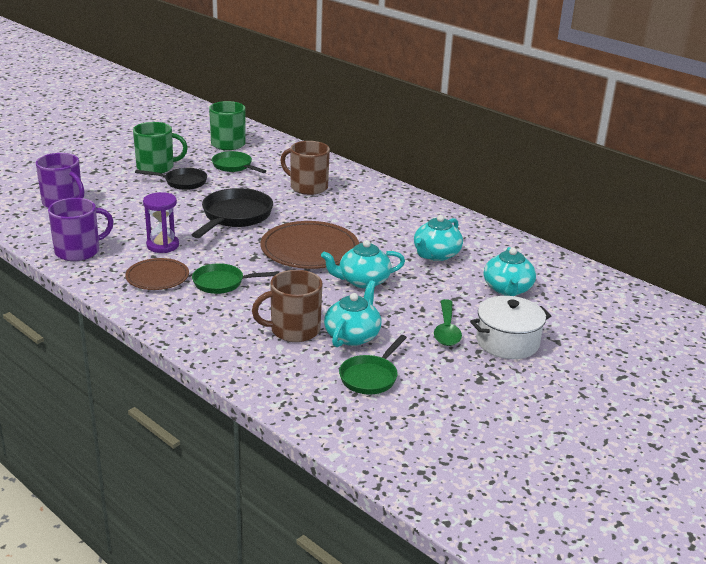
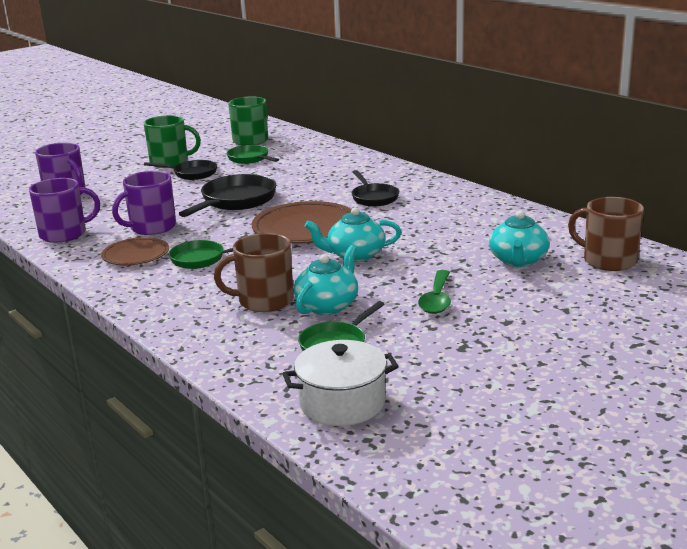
camera: 10 degrees right, 5 degrees down
(162, 245) = (152, 227): purple hourglass -> purple mug
(307, 187) = (321, 174): brown mug -> brown mug (608, 260)
(363, 216) = (373, 198): none -> black pan
(436, 254) = (444, 230): turquoise teapot -> none
(507, 342) = (505, 310): white pot -> white pot (342, 403)

